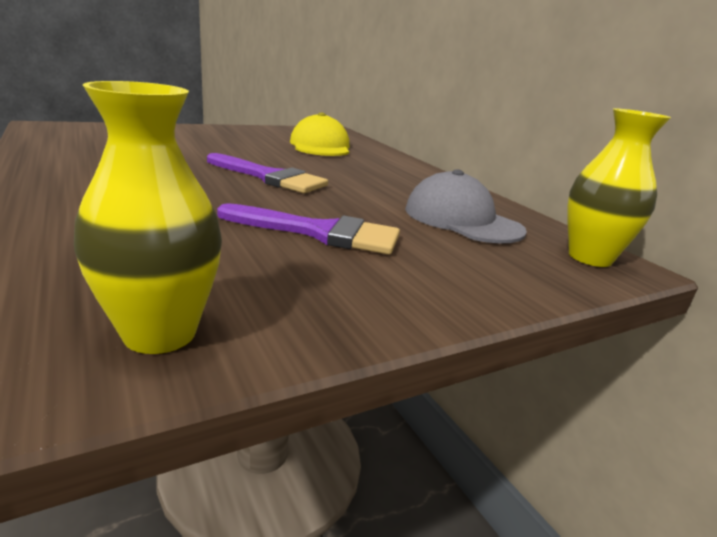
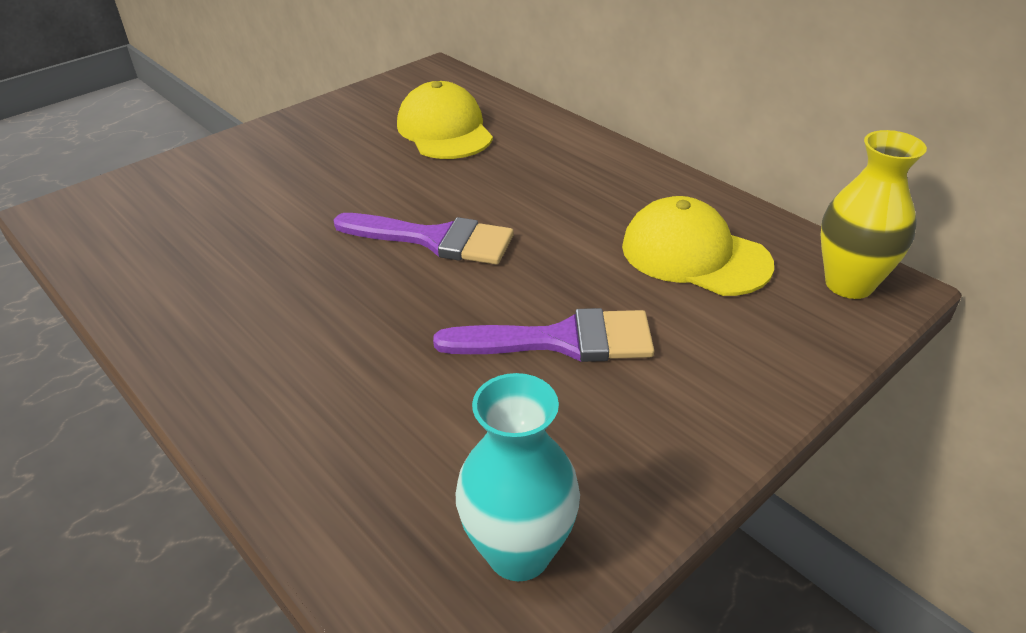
camera: 10 degrees left, 15 degrees up
(160, 333) = (519, 552): yellow vase -> turquoise vase
(462, 220) = (694, 255): grey cap -> yellow cap

